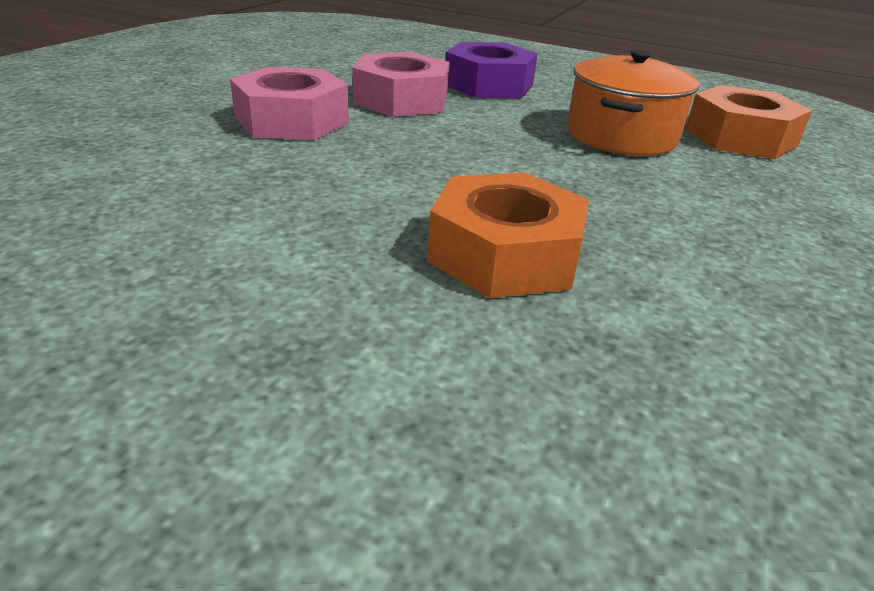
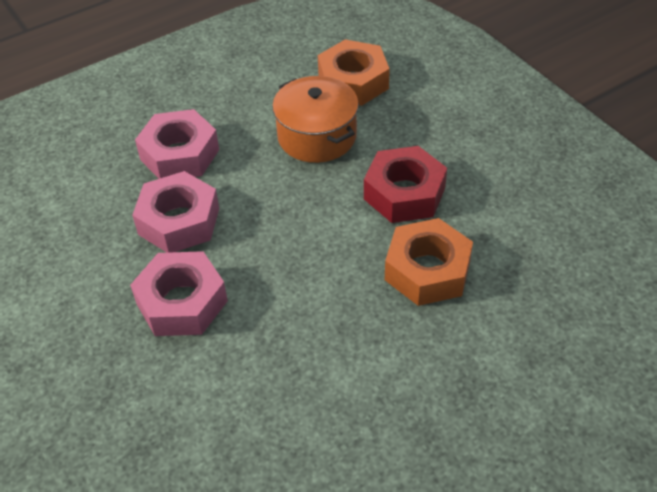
camera: 55 degrees left, 15 degrees up
(488, 85) = (179, 154): purple nut -> pink nut
(622, 205) = (404, 193): none -> red nut

